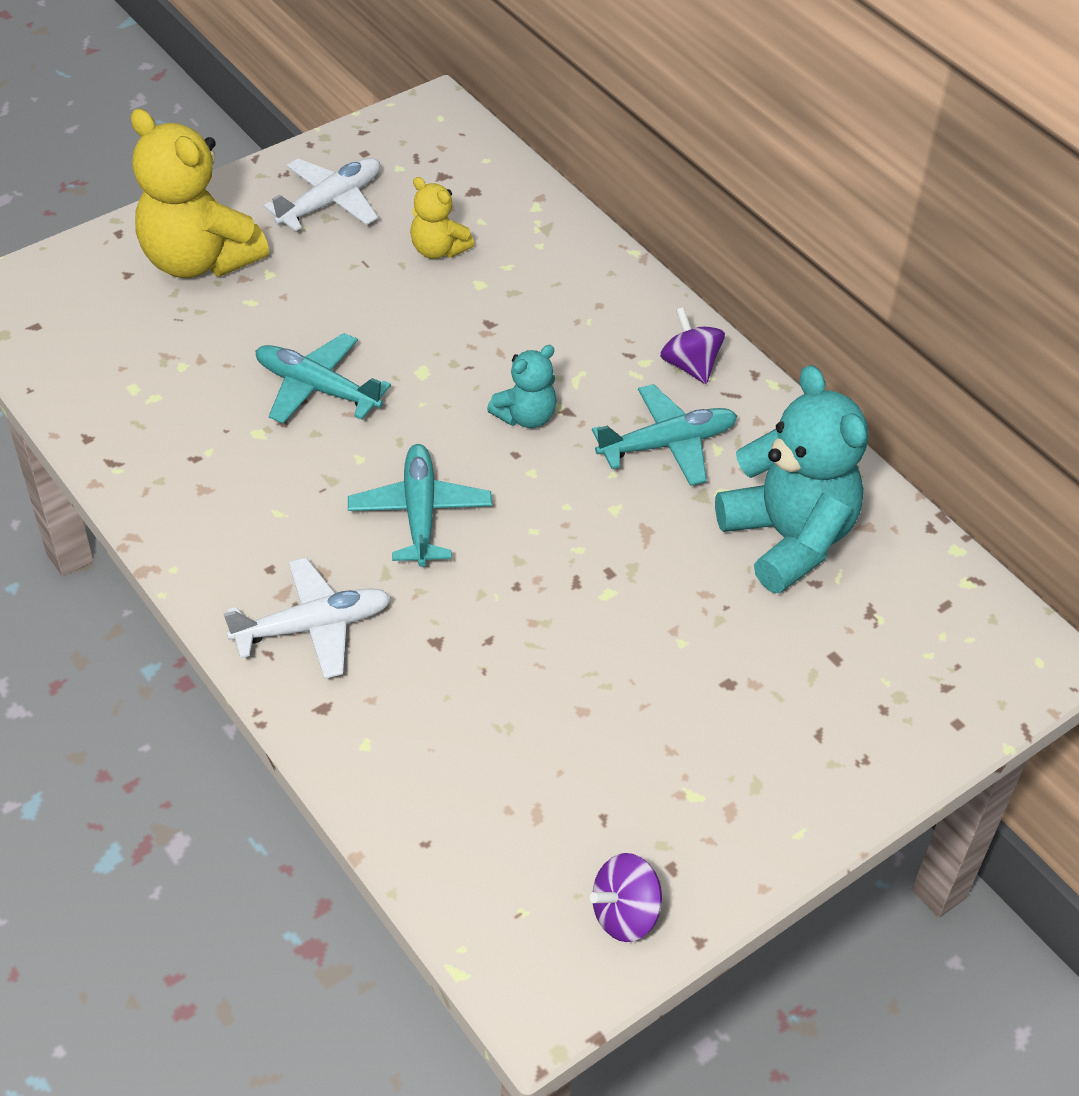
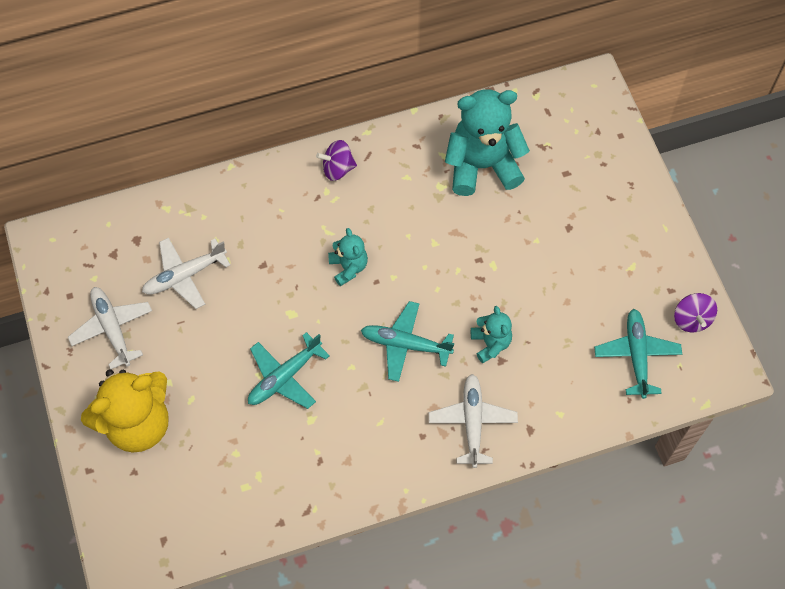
camera: 70 degrees left, 15 degrees up
(438, 249) = (185, 276): yellow teddy bear -> white plane
(462, 620) = (490, 343): none -> turquoise teddy bear
(667, 444) = (395, 201): turquoise plane -> turquoise plane (636, 355)

